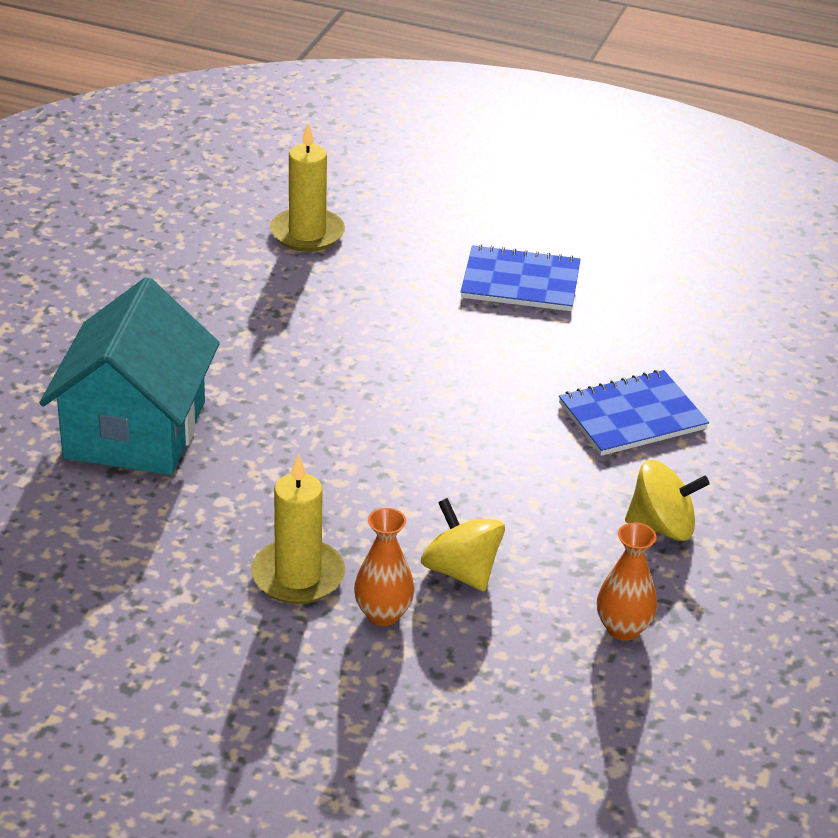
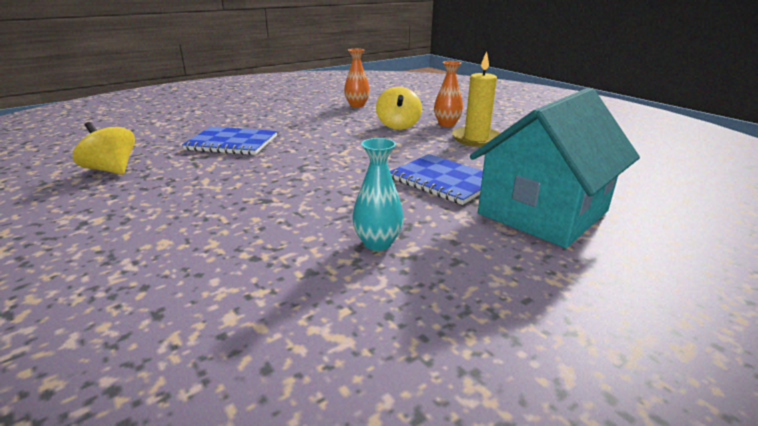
camera: 145 degrees left, 10 degrees down
(274, 333) = (377, 243): none -> turquoise vase
(307, 233) = (213, 343): yellow candle -> none
(520, 282) = (135, 217): blue notebook -> blue notebook (443, 181)
(662, 526) = (295, 117): yellow spinning top -> yellow spinning top (111, 170)

